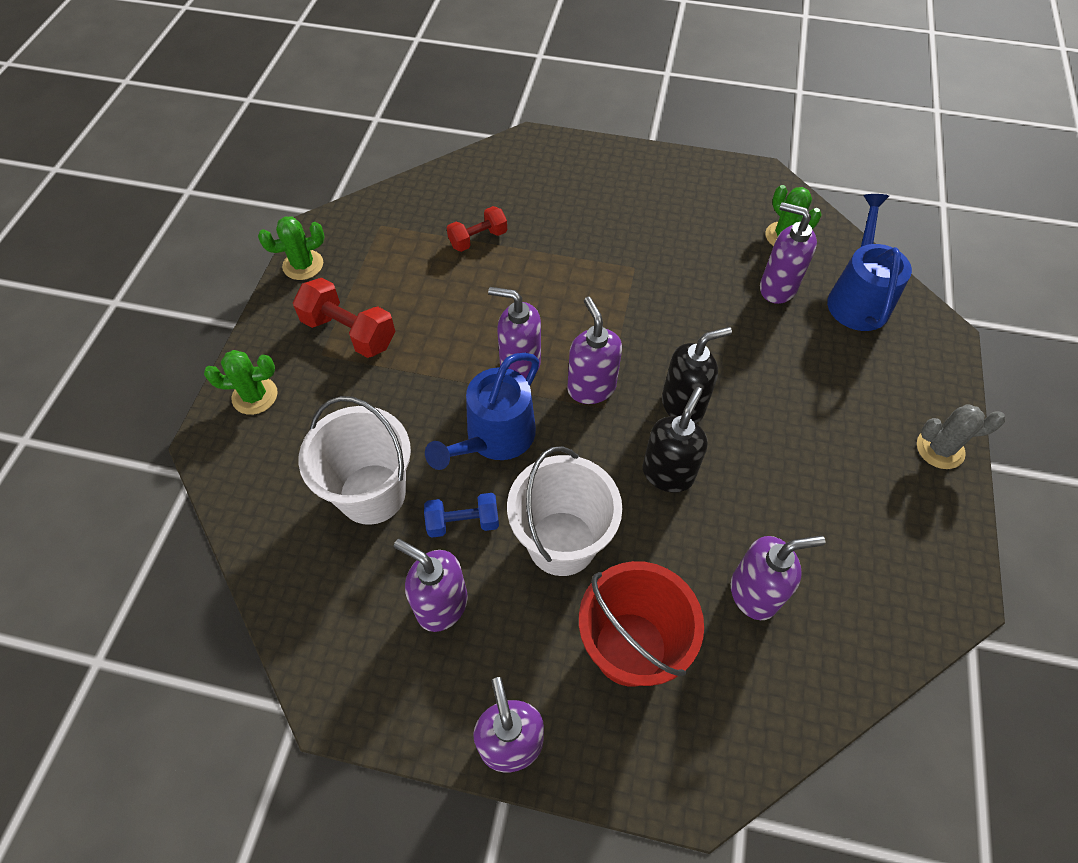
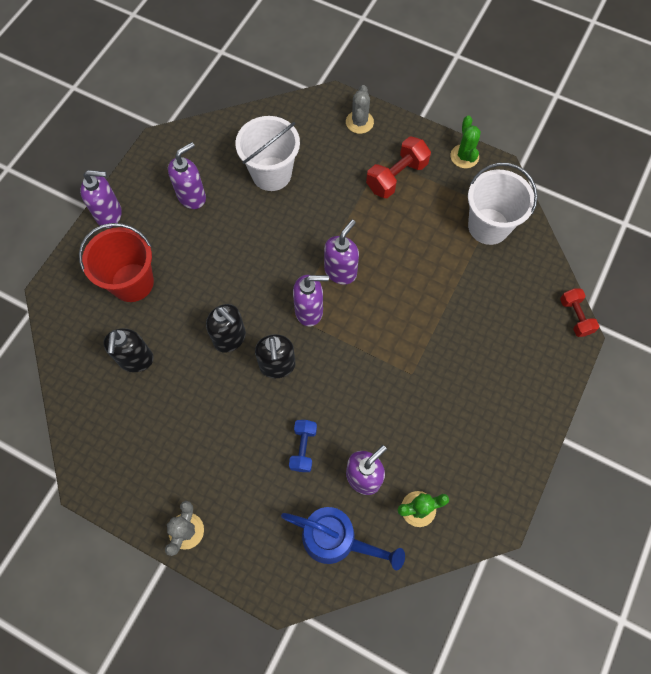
camera: 105 degrees right, 10 degrees up
(255, 396) = (359, 122): green cactus -> grey cactus
(463, 522) = (237, 216): blue dumbbell -> blue dumbbell (303, 448)
(478, 239) = (466, 270): red dumbbell -> red dumbbell (575, 317)
(495, 437) = (289, 244): blue watering can -> none
(562, 543) = (205, 264): white bucket -> white bucket (488, 226)
(754, 593) = (136, 360): purple soap dispenser -> black soap dispenser

